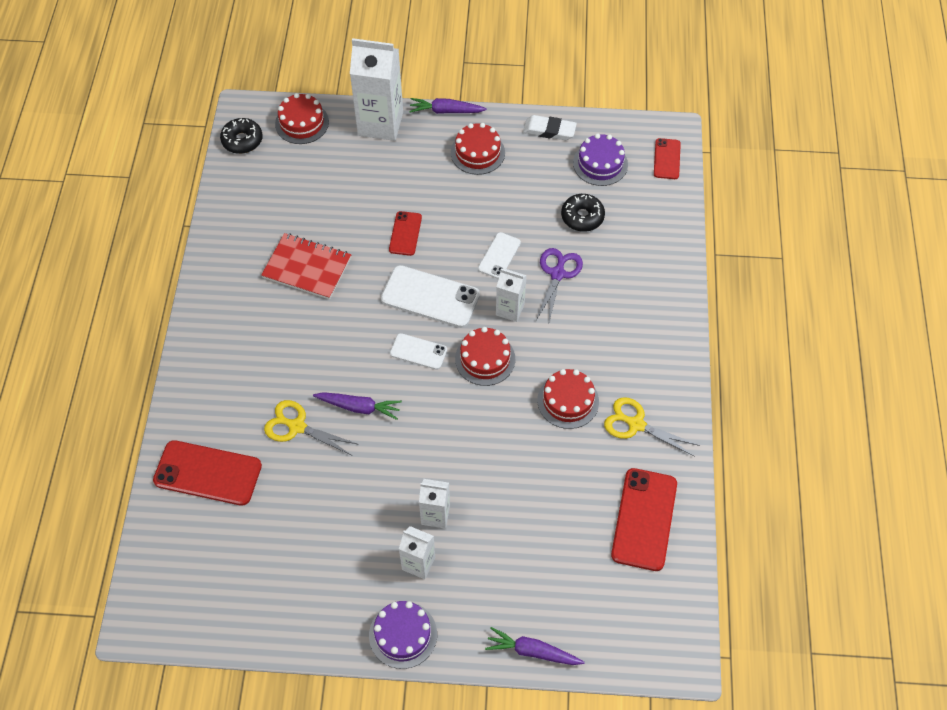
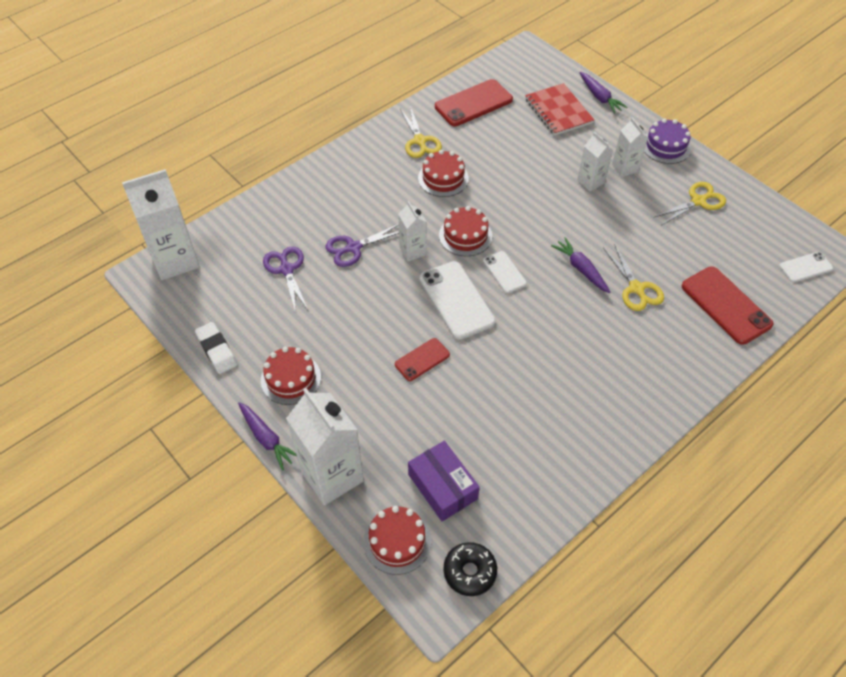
camera: 135 degrees left, 5 degrees down
(305, 169) = (442, 486): none -> purple box
(307, 268) = (526, 394): red notebook -> red notebook (558, 111)
(314, 581) = (698, 201): none -> yellow scissors
(499, 255) = (375, 289): white phone -> white phone (805, 267)
(582, 217) = (286, 269): black donut -> purple scissors
(600, 164) = (221, 294): purple cake -> none
(667, 159) = (175, 260): red phone -> white carton

